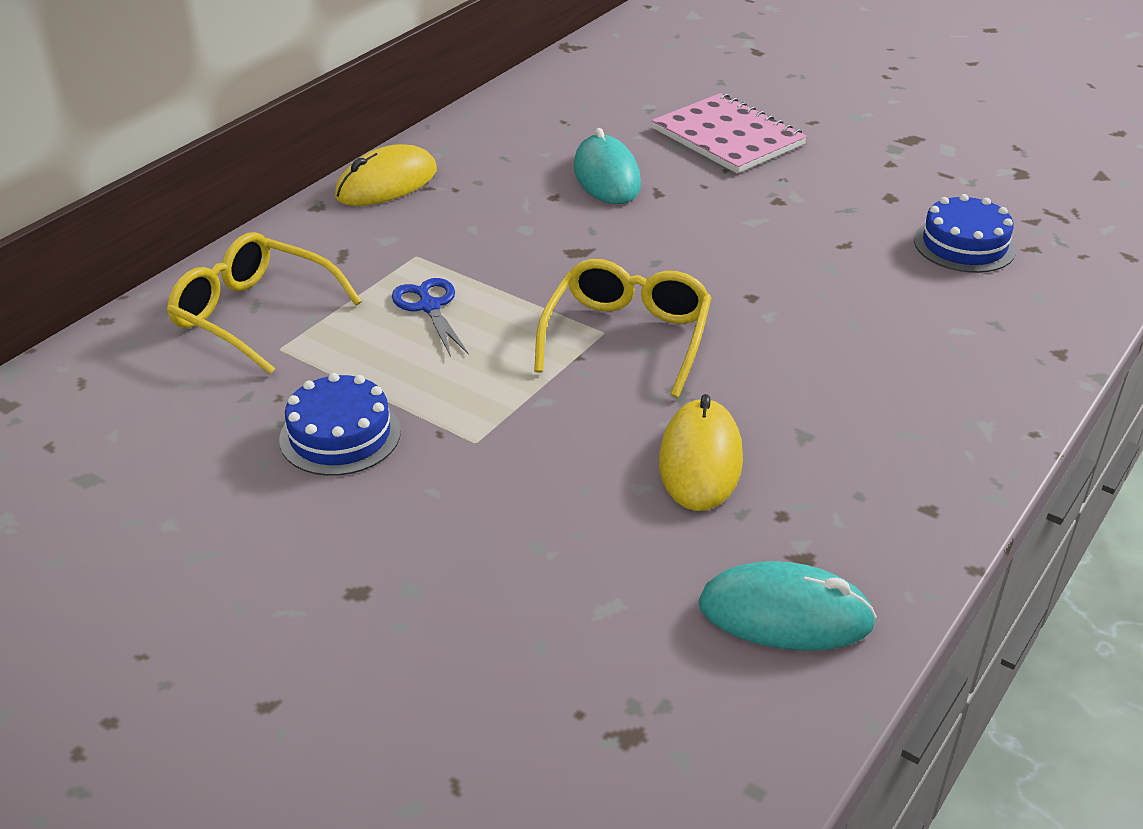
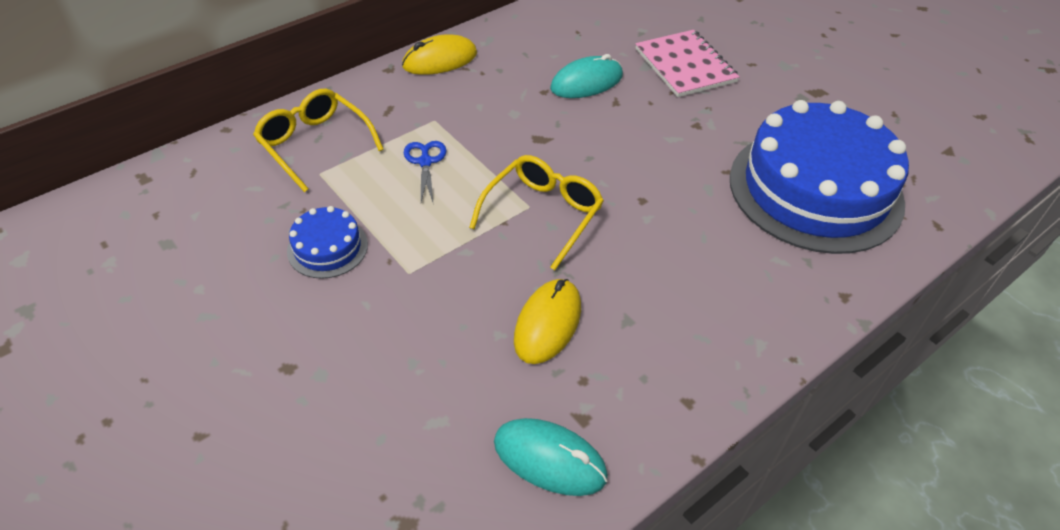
camera: 15 degrees right, 10 degrees up
(606, 176) = (586, 82): turquoise mouse -> turquoise mouse turned 60 degrees clockwise
(964, 245) = (815, 189): blue cake -> blue cake, size x2.34

